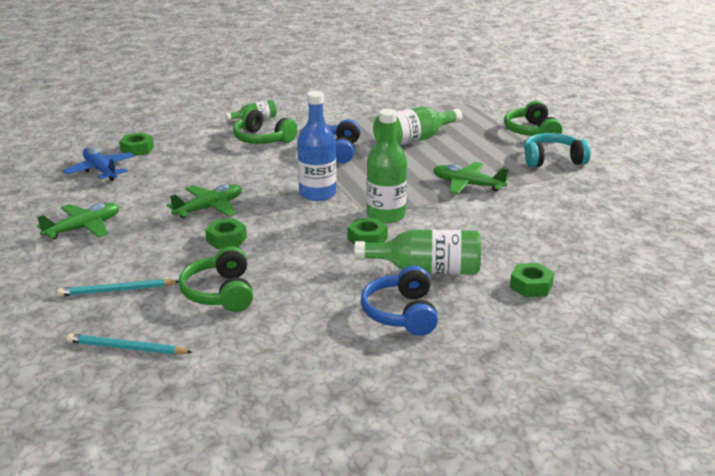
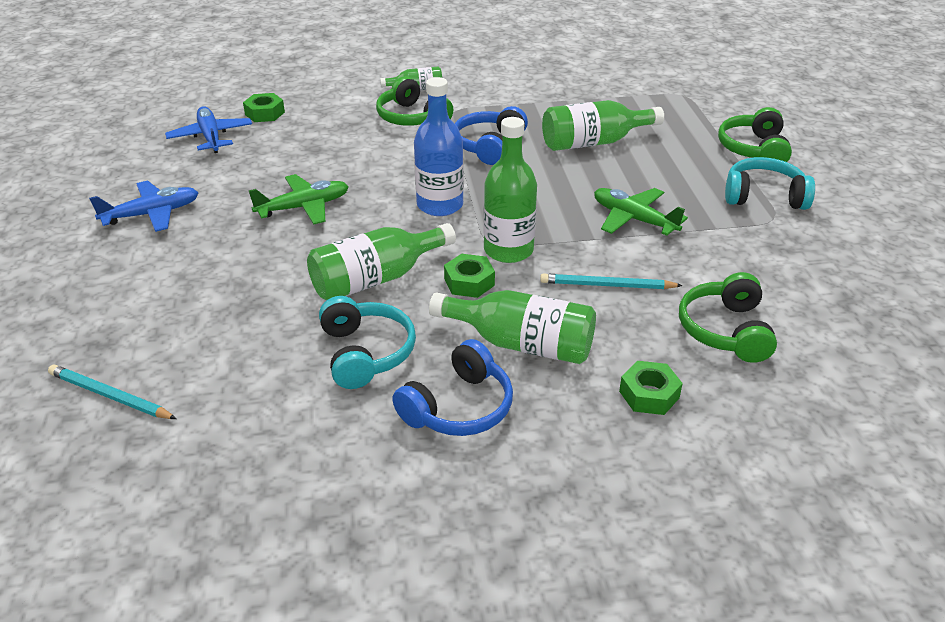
camera: 15 degrees right, 10 degrees up
(83, 228) = (152, 214): green plane -> blue plane
(116, 290) = (142, 309): turquoise pencil -> turquoise pencil (607, 285)
(220, 293) = (255, 334): green headphones -> green headphones (725, 330)
(226, 239) = (301, 256): green nut -> none
(295, 246) = (376, 279): none -> green bottle
(314, 292) = (366, 353): none -> turquoise headphones
(401, 313) = (458, 407): blue headphones -> blue headphones turned 150 degrees counterclockwise

